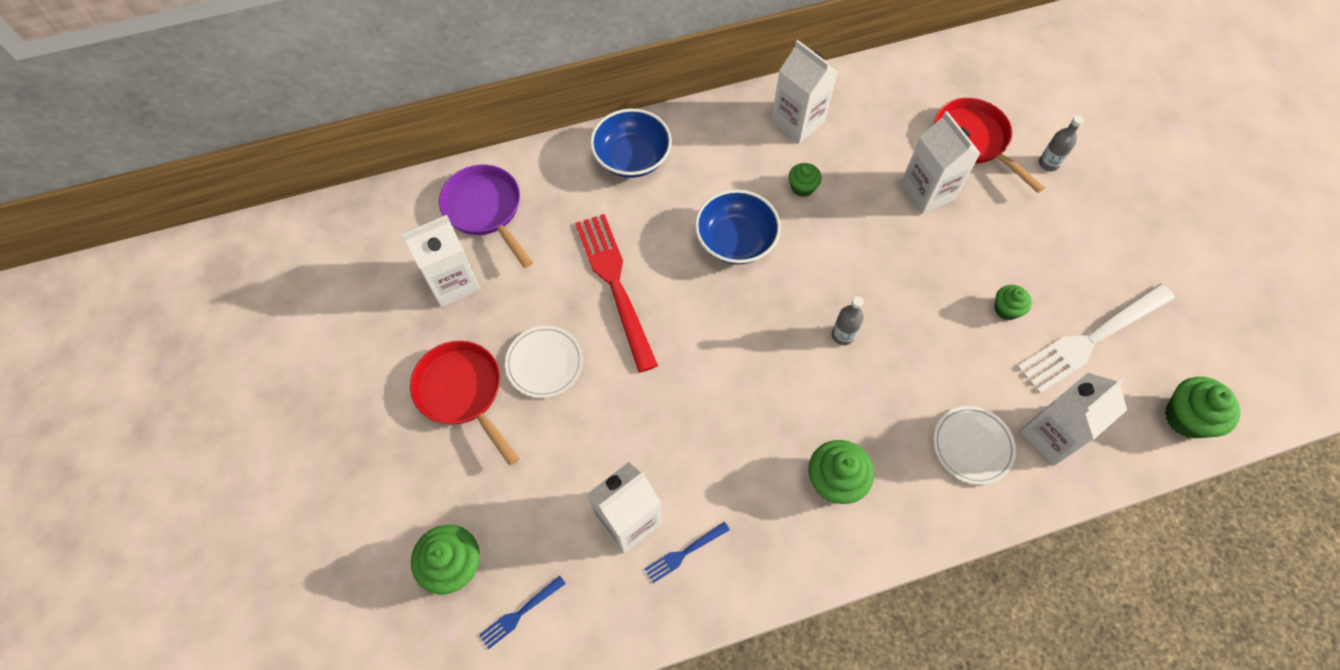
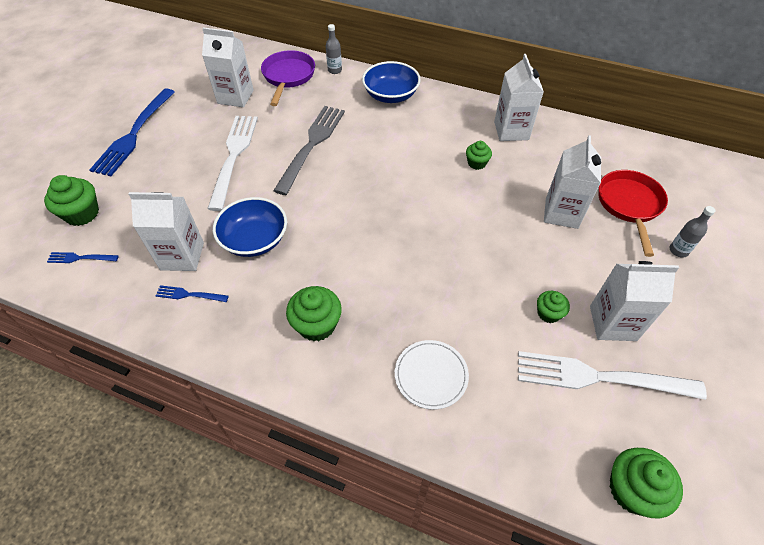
camera: 40 degrees right, 10 degrees down
(387, 422) = (134, 134): none -> blue fork
(463, 392) = (181, 144): red pan -> none
(544, 363) = (233, 157): white plate -> white fork
(615, 285) = (311, 145): red fork -> grey fork
(735, 240) = (404, 165): blue bowl -> blue bowl (255, 240)
(842, 335) = (414, 252): grey bottle -> grey bottle (335, 70)
(1051, 435) = (499, 413): white carton -> white carton (612, 323)

